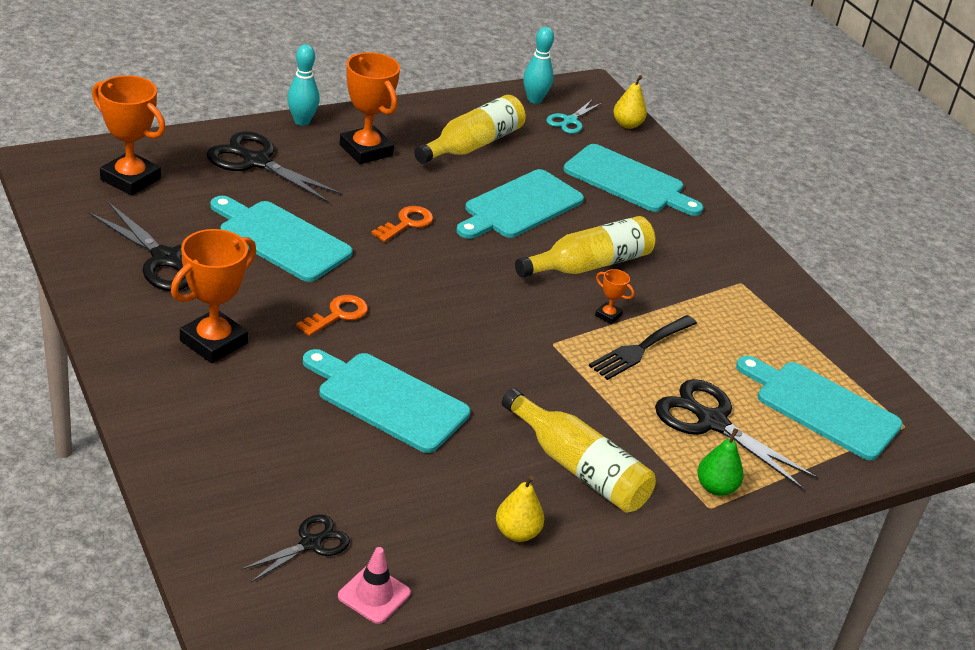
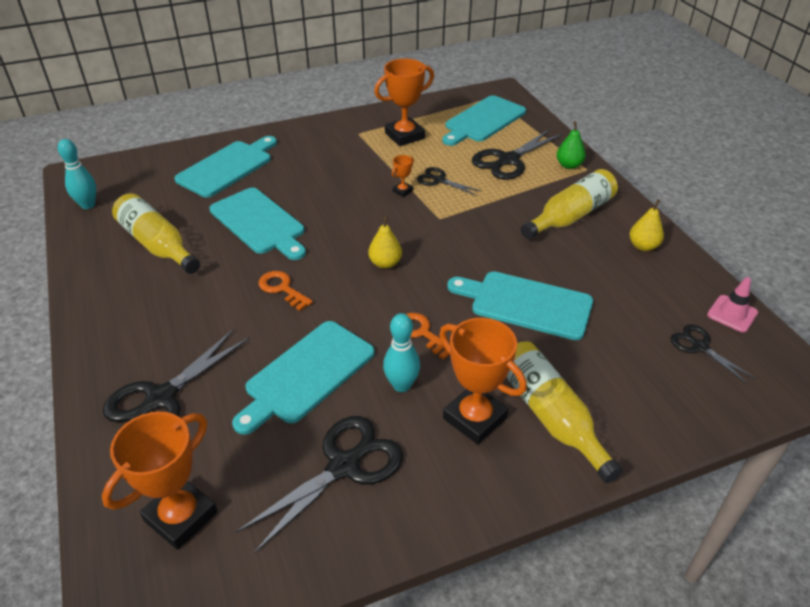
camera: 80 degrees left, 5 degrees up
(302, 121) = (85, 363): turquoise bowling pin -> turquoise bowling pin (401, 385)
(366, 150) = (153, 314): orange trophy -> orange trophy (404, 136)
(388, 400) = (526, 304): turquoise cutting board -> turquoise cutting board turned 75 degrees clockwise
(570, 121) = (129, 188): turquoise scissors -> none
(589, 264) = (340, 194): yellow bottle -> yellow bottle (550, 416)
(627, 124) = (143, 160): yellow pear -> yellow pear (385, 263)
(640, 349) = (439, 180): black fork -> black scissors

